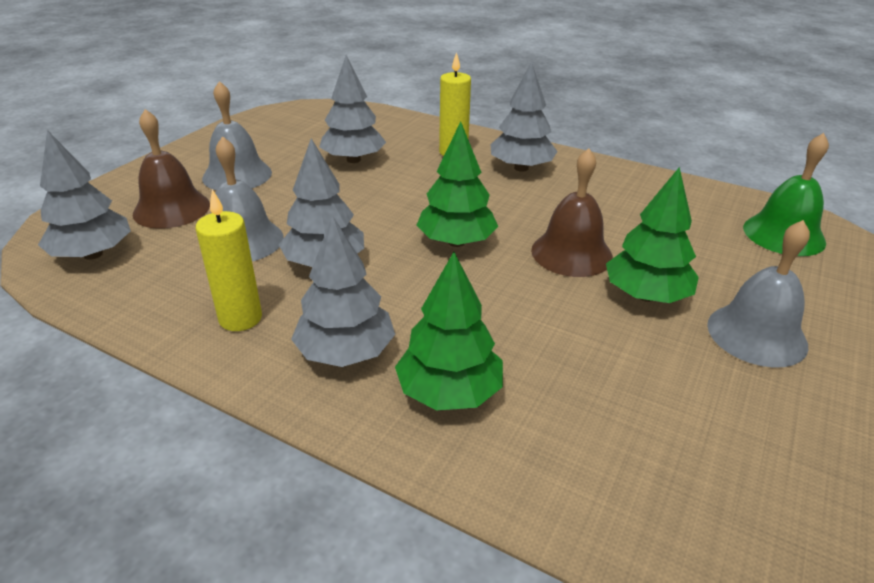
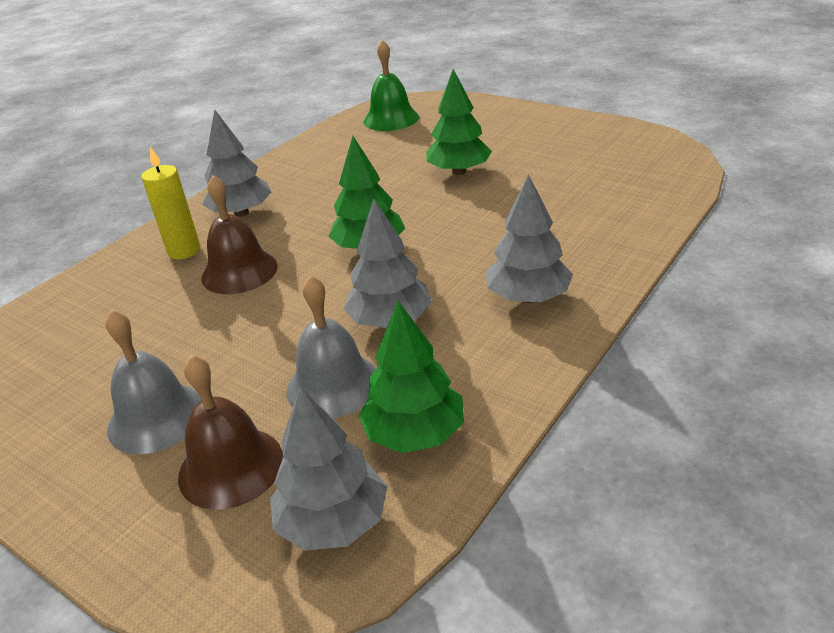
camera: 80 degrees left, 0 degrees up
(240, 318) = (479, 364): yellow candle -> none
(353, 160) = (164, 319): grey tree -> none
(449, 392) = (569, 248): green tree -> green tree (414, 433)
(571, 253) = (399, 195): brown bell -> brown bell (239, 272)
(756, 334) = (503, 142): grey bell -> none

